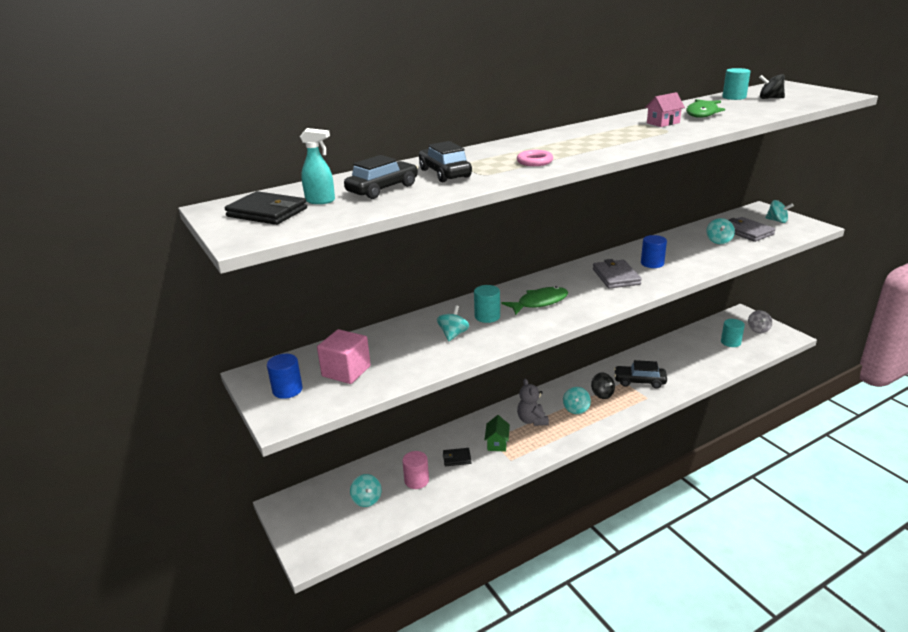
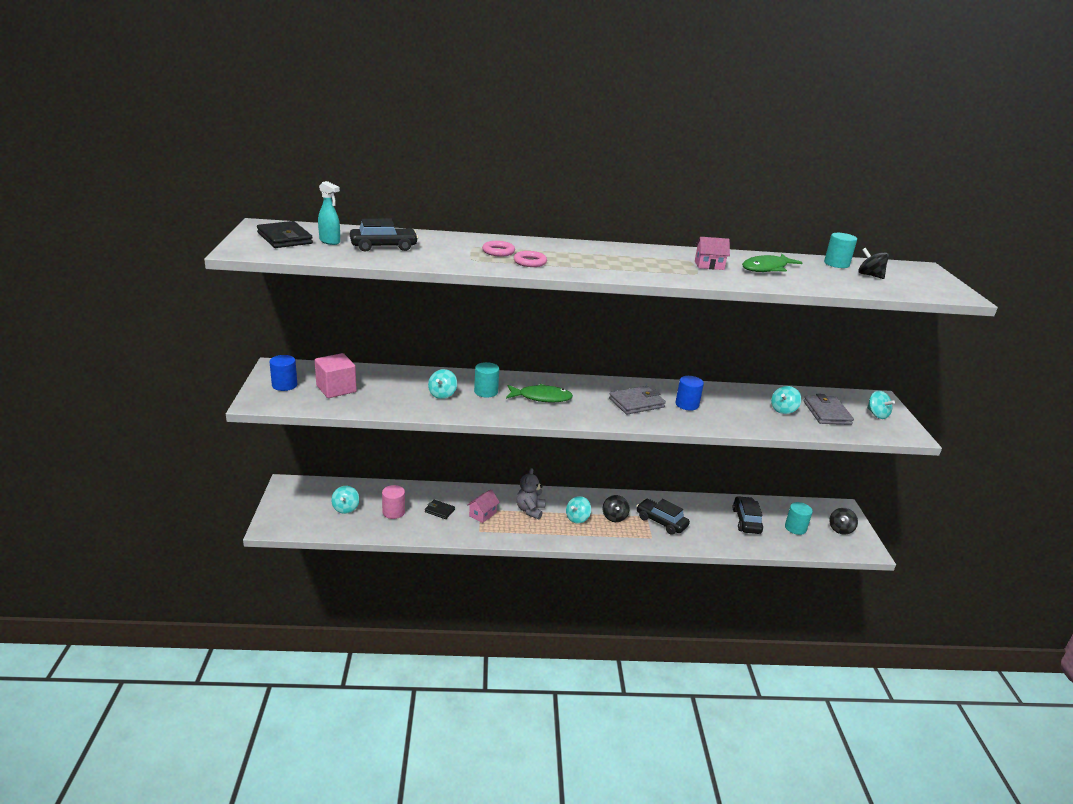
camera: 25 degrees right, 0 degrees up
(444, 173) = (447, 249): black car -> black car (746, 521)
(453, 334) = (442, 394): turquoise spinning top -> turquoise spinning top turned 150 degrees clockwise
(491, 161) = (498, 252): none -> pink ring
(497, 443) = (482, 514): green house -> pink house
(616, 277) = (636, 403): grey wallet -> grey wallet turned 45 degrees clockwise
(758, 329) = (840, 529): grey spinning top -> black spinning top

